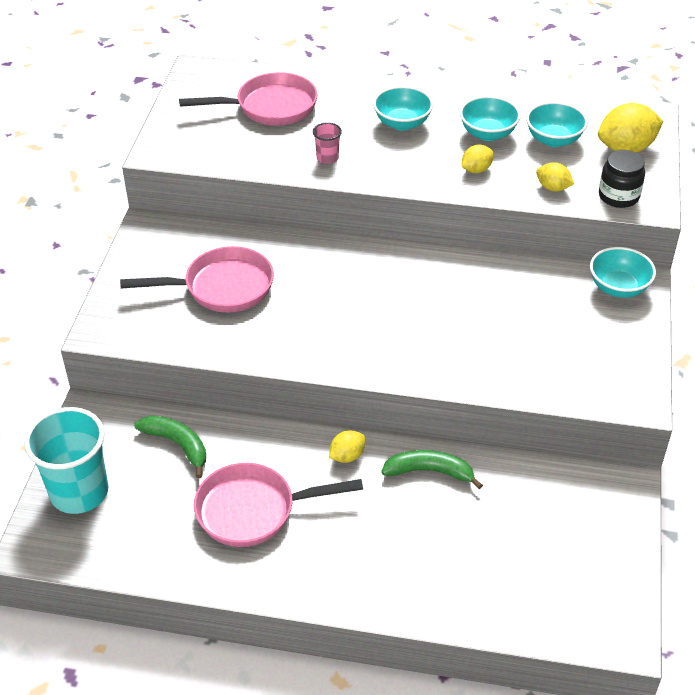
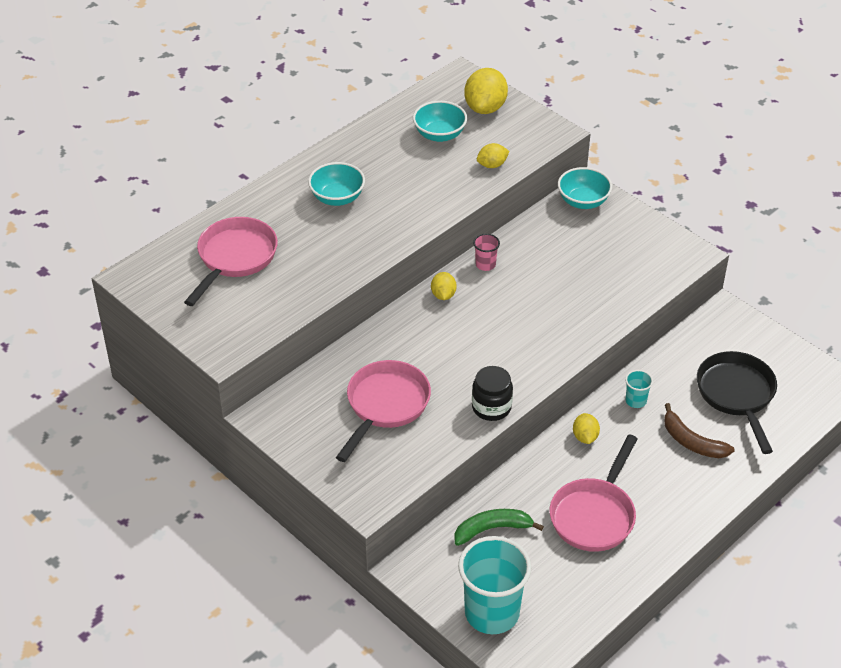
camera: 55 degrees left, 0 degrees up
(327, 158) = (337, 259): pink cup -> pink cup (485, 264)
(415, 542) = (692, 442): none -> brown banana
(430, 472) = (636, 401): green banana -> turquoise cup
(476, 170) = (433, 190): yellow lemon -> yellow lemon (443, 295)
(488, 133) = (398, 162): turquoise bowl -> none
(516, 550) = (737, 395): none -> black pan
(618, 196) = (532, 140): black jar -> black jar (491, 407)

